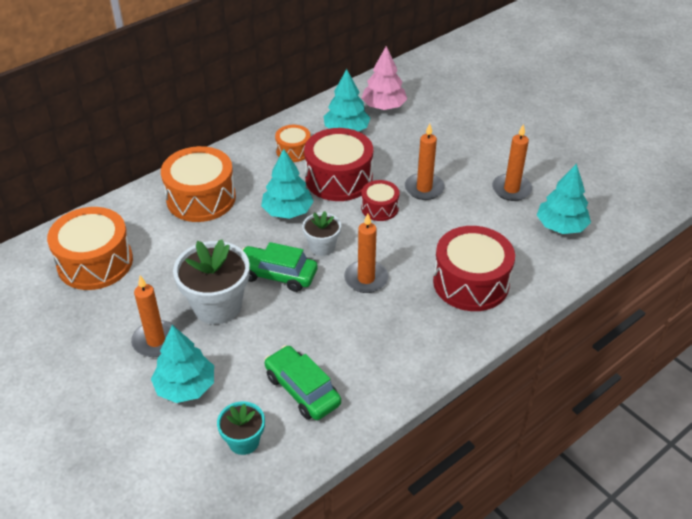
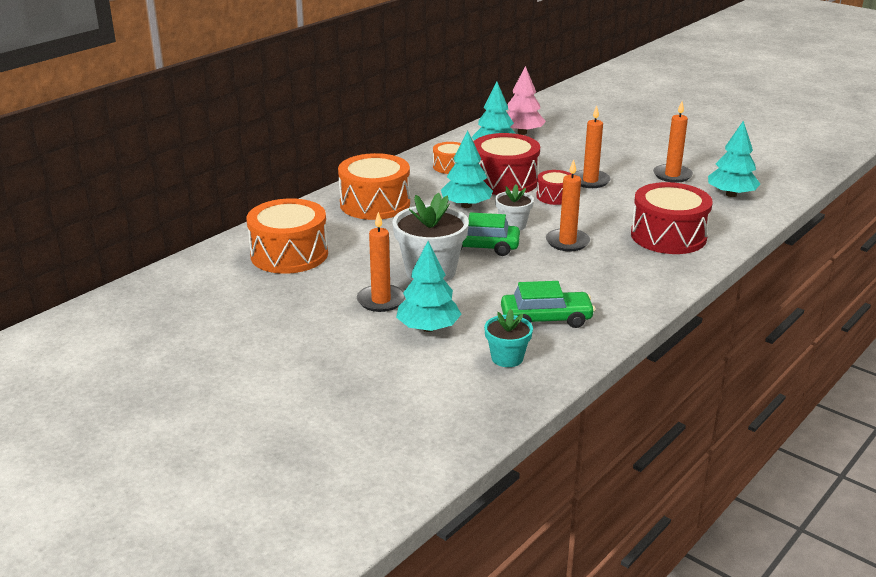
camera: 10 degrees left, 15 degrees down
(302, 390) = (546, 319): green car -> green car turned 135 degrees clockwise

